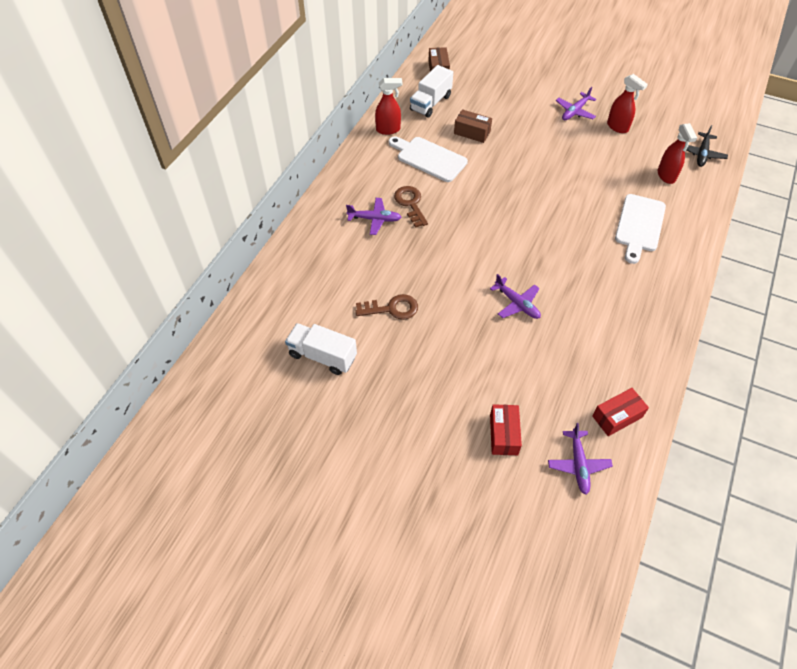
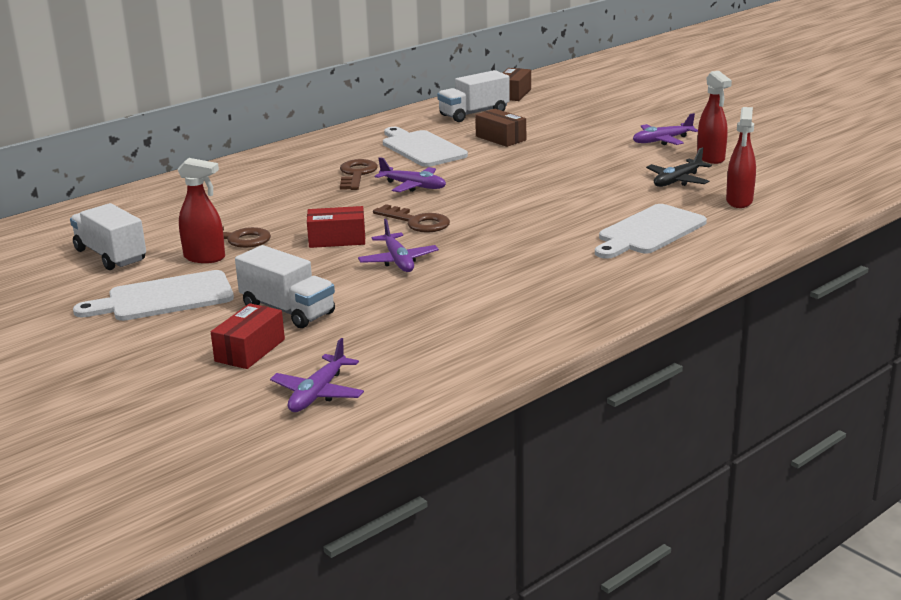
camera: 25 degrees right, 30 degrees down
(374, 219) = (299, 178): purple plane -> purple plane (413, 186)
(388, 130) = (397, 124): red spray bottle -> red spray bottle (205, 258)
(402, 395) = (164, 298): none -> white cutting board
(492, 382) = (288, 310): none -> white truck
(494, 254) = (417, 222): none -> brown key
(617, 416) = (422, 368): red box -> red box (337, 239)
(702, 154) = (817, 193): black plane -> black plane (677, 181)

